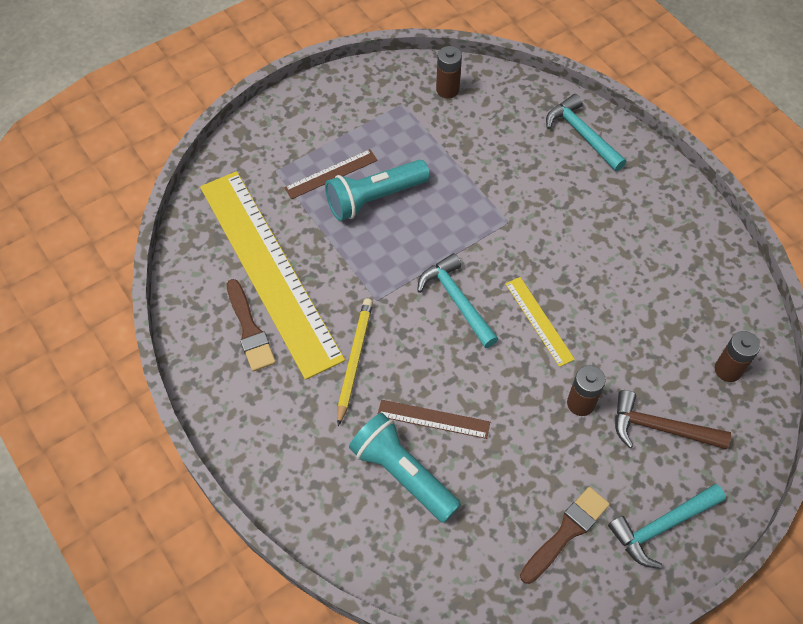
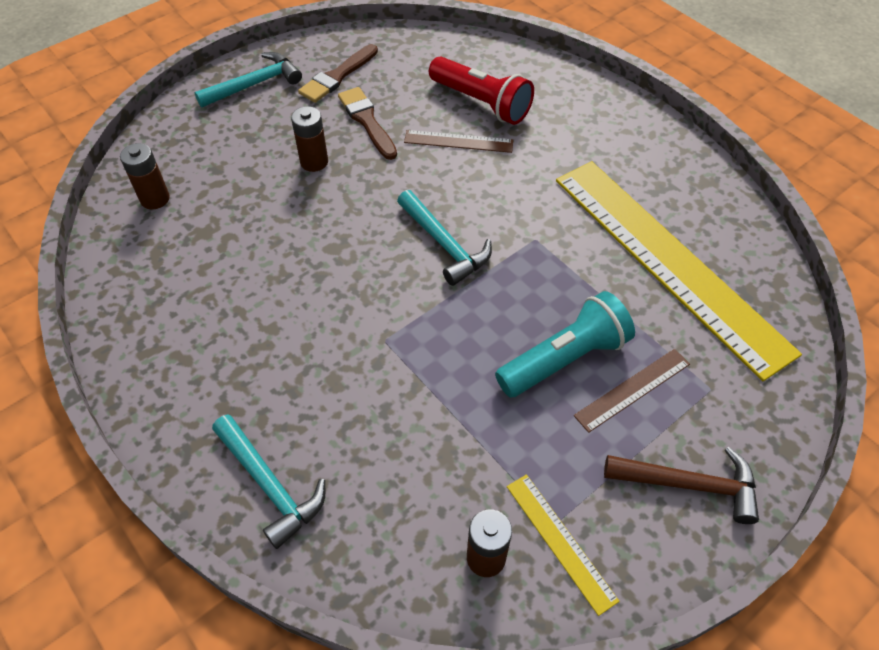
camera: 175 degrees right, 5 degrees down
(249, 329) = (664, 202): brown brush -> brown brush (367, 121)
(354, 360) = (546, 182): yellow pencil -> none
(402, 473) = (481, 103): turquoise flashlight -> red flashlight
(539, 321) = (351, 230): yellow ruler -> yellow ruler (560, 541)
(660, 428) = (239, 148): brown hammer -> brown hammer (689, 484)

